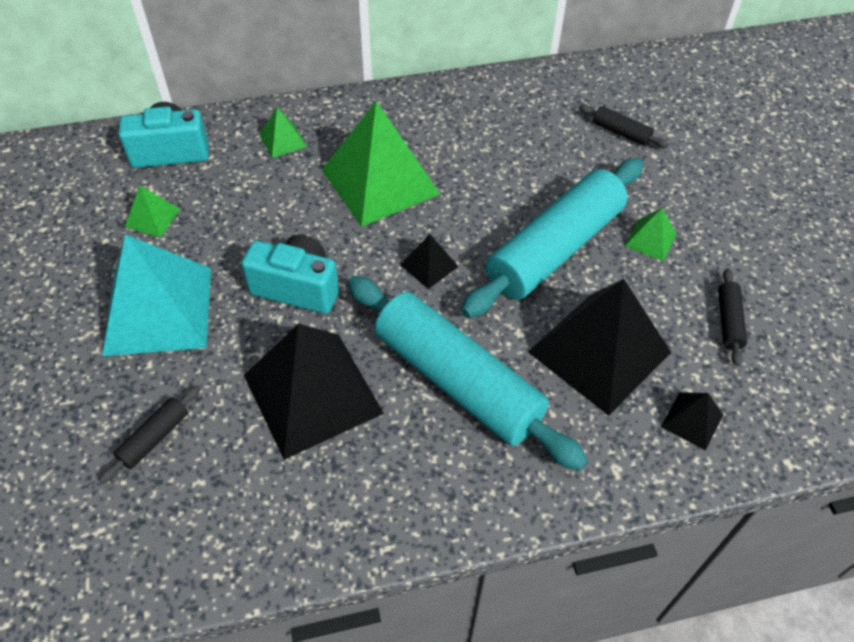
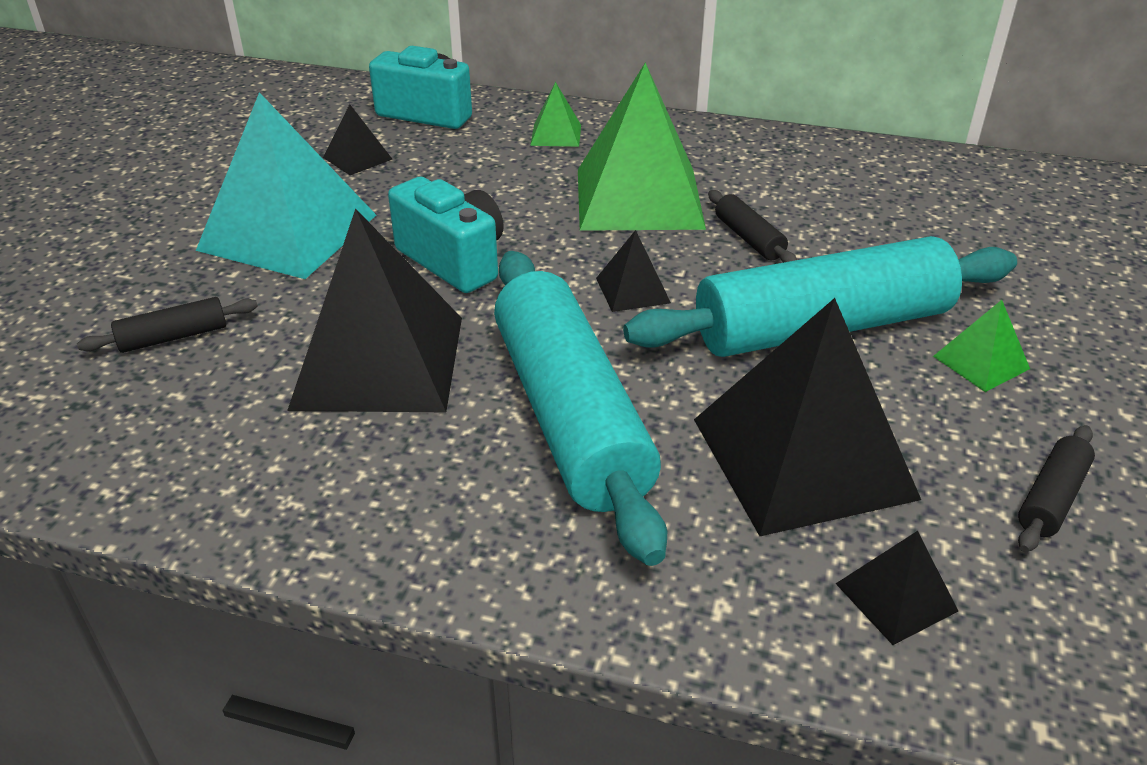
camera: 30 degrees right, 15 degrees down
(152, 218) = (357, 158): green pyramid -> black pyramid
(621, 132) = (1017, 240): black rolling pin -> black rolling pin (749, 238)

